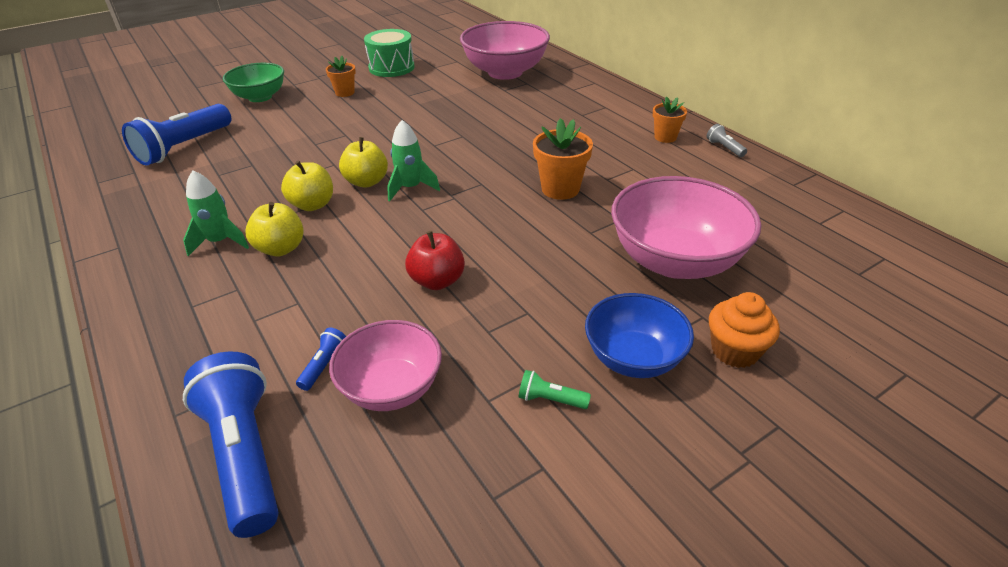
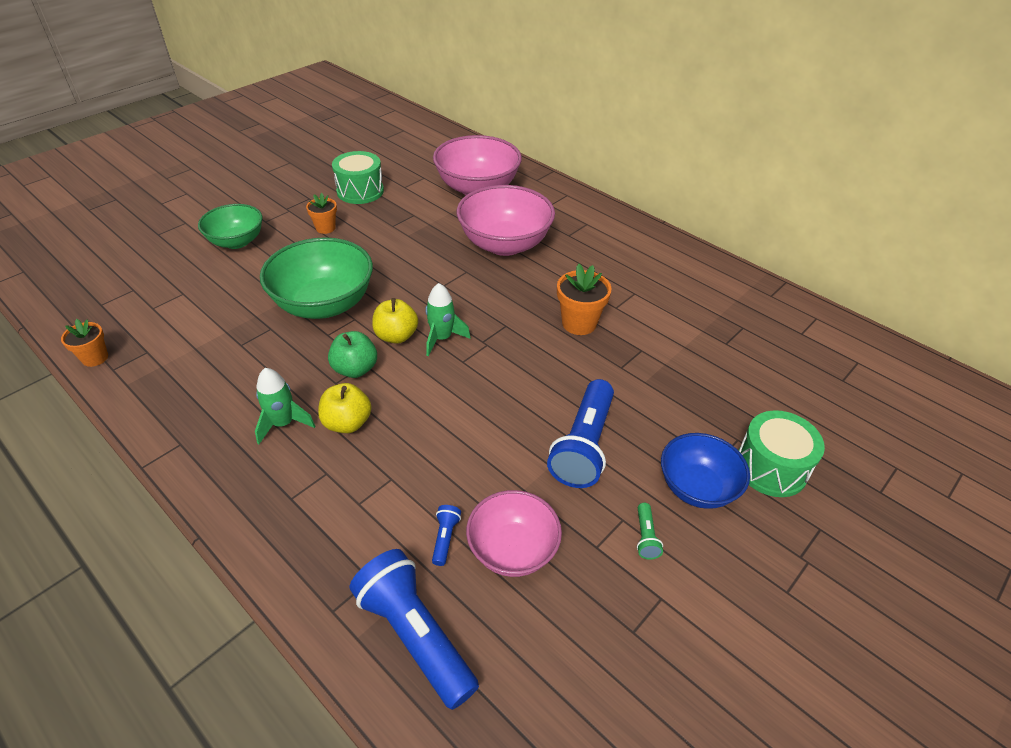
camera: 15 degrees left, 5 degrees up
(184, 147) = (186, 315): blue flashlight -> blue flashlight (583, 445)
(312, 150) = (324, 304): none -> green bowl
(312, 205) = (355, 369): yellow apple -> green apple
(437, 281) = (508, 437): red apple -> none
(550, 399) = (645, 537): green flashlight -> green flashlight turned 90 degrees counterclockwise
(665, 137) = (651, 255): orange flower pot -> orange flower pot (95, 358)
(675, 261) = (700, 387): pink bowl -> pink bowl (504, 244)
(724, 148) = (704, 262): grey flashlight -> none
(735, 351) = (771, 467): orange cupcake -> green drum

